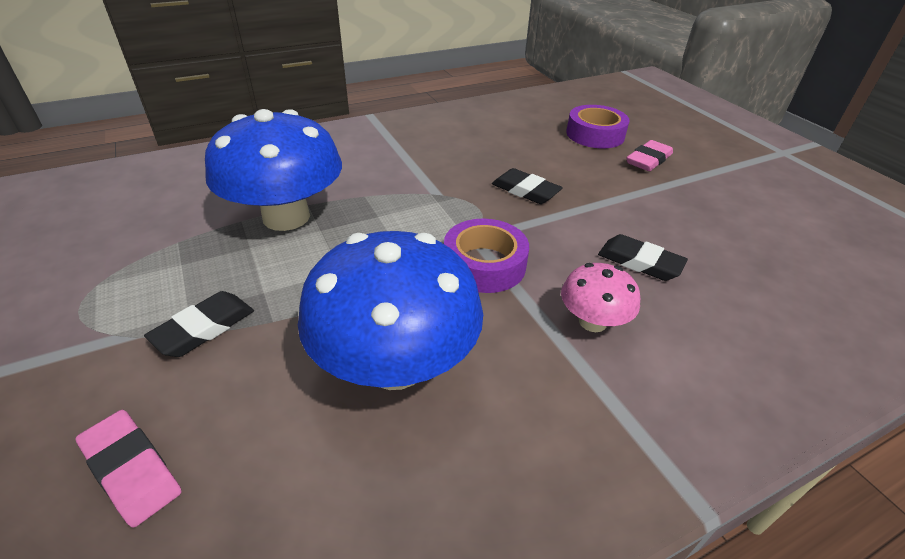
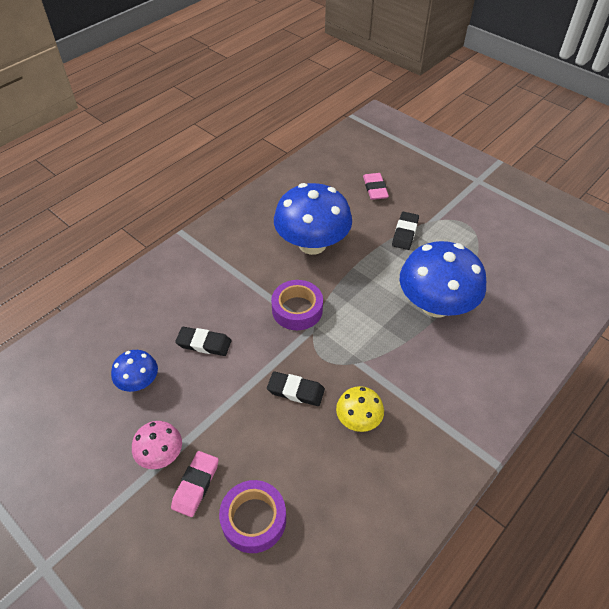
camera: 160 degrees right, 10 degrees up
(131, 469) = (375, 189): pink eraser -> pink eraser turned 60 degrees clockwise
(469, 158) = (358, 419): none -> yellow mushroom
(592, 321) = (228, 292): pink mushroom -> pink mushroom (161, 454)
(732, 245) = (139, 382): none -> blue mushroom

